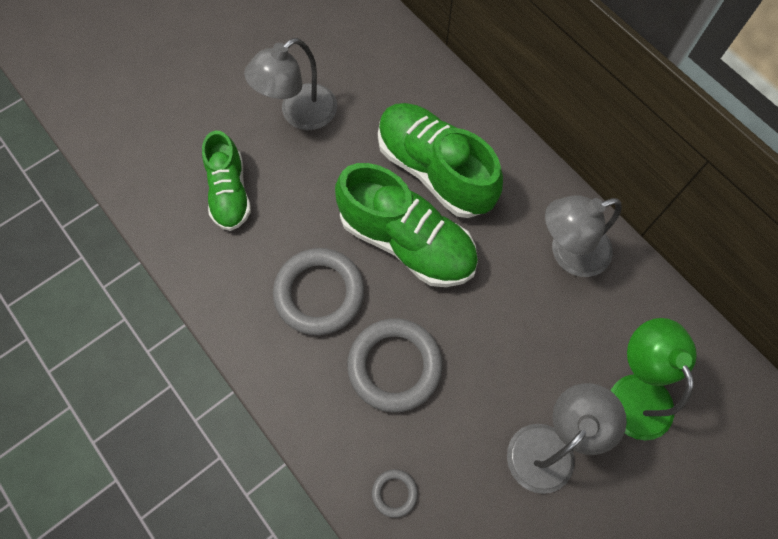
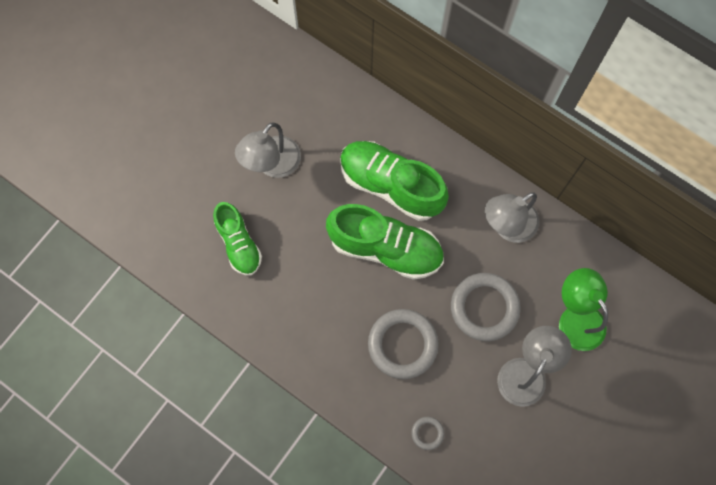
camera: 15 degrees left, 5 degrees up
(319, 293) = (332, 305): grey ring -> grey ring (484, 308)

